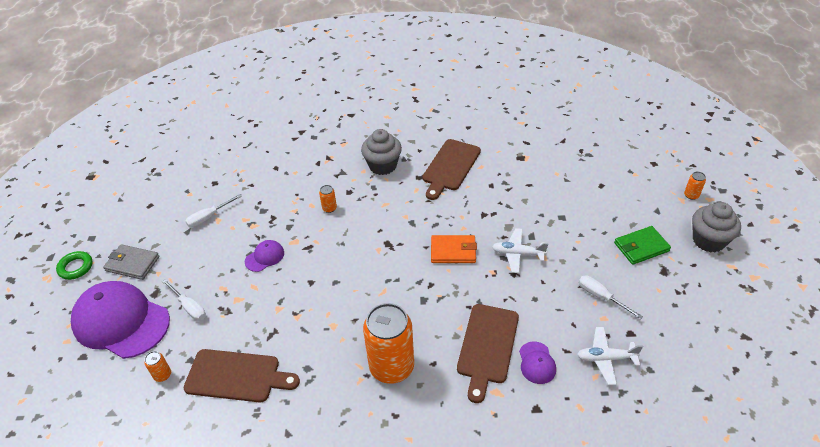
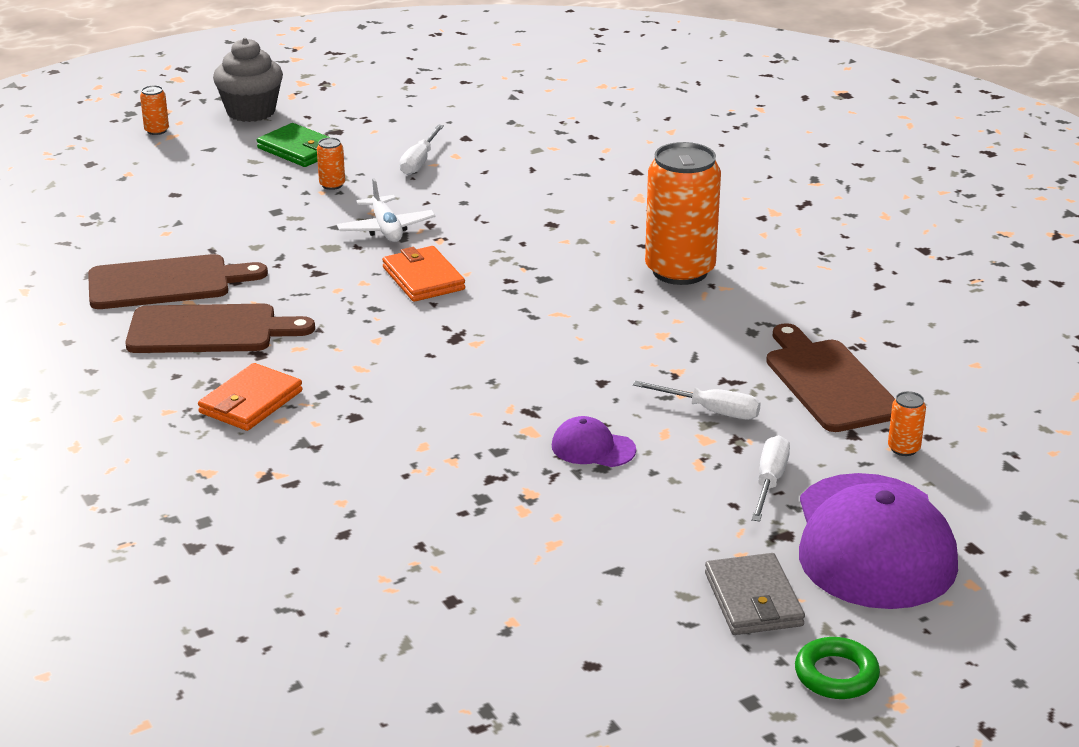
camera: 120 degrees left, 15 degrees down
(209, 217) = (555, 559): white screwdriver -> white screwdriver (711, 411)
(329, 208) = (416, 422): orange can -> orange can (332, 185)
(382, 165) = (250, 402): grey cupcake -> orange wallet
(487, 347) = (578, 216): brown cutting board -> brown cutting board (166, 283)
(537, 363) = (570, 182): purple cap -> none
(606, 358) = (520, 145): white plane -> none

